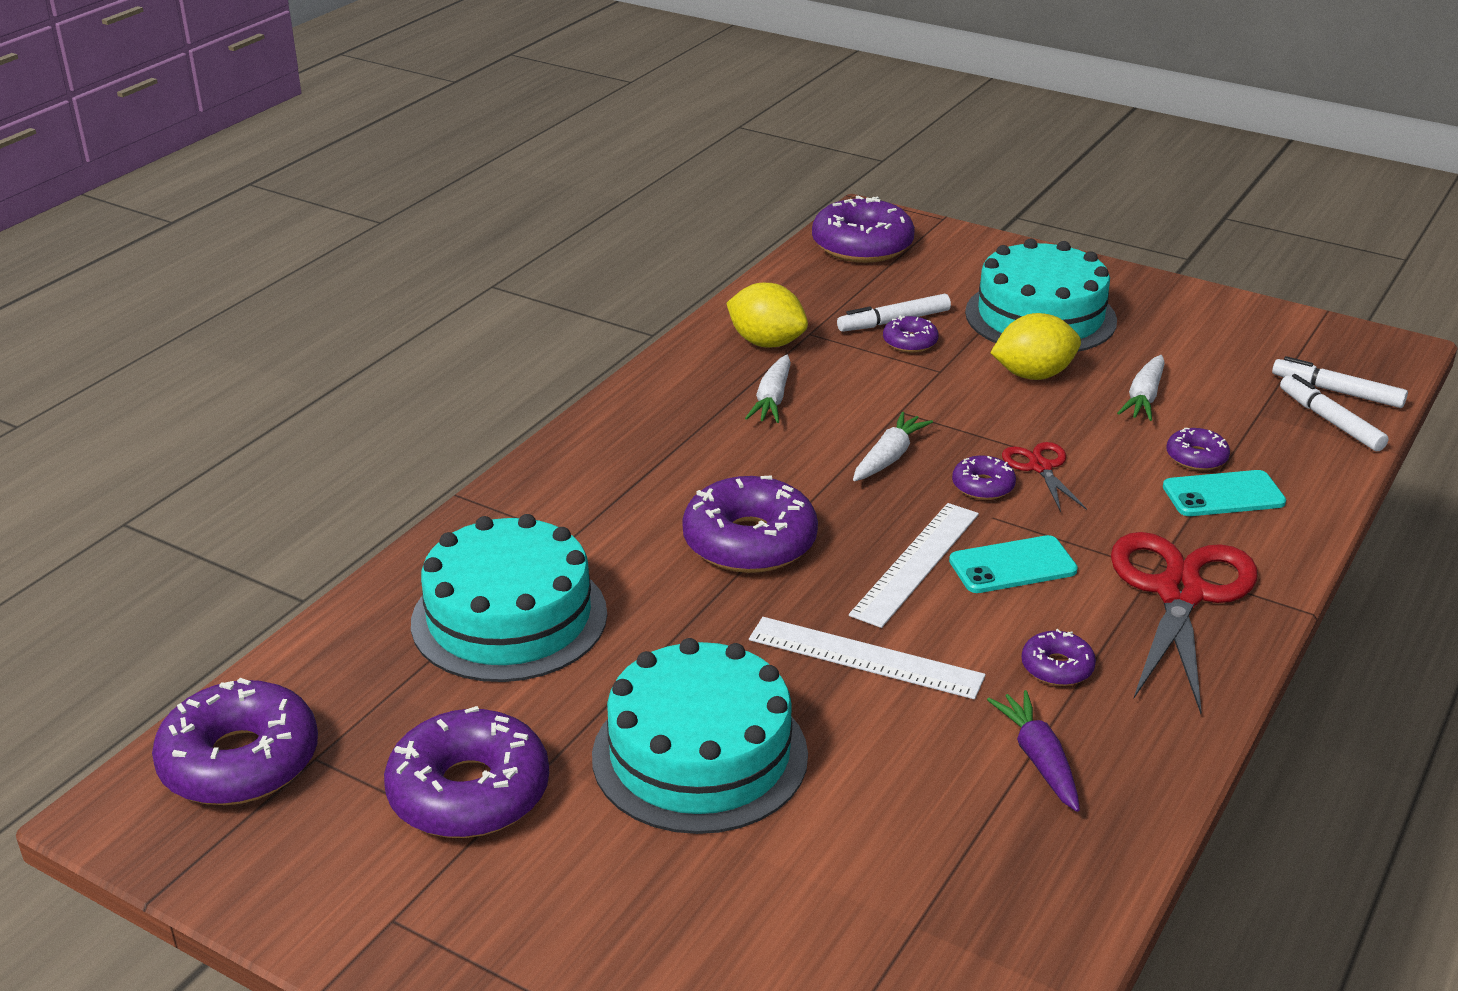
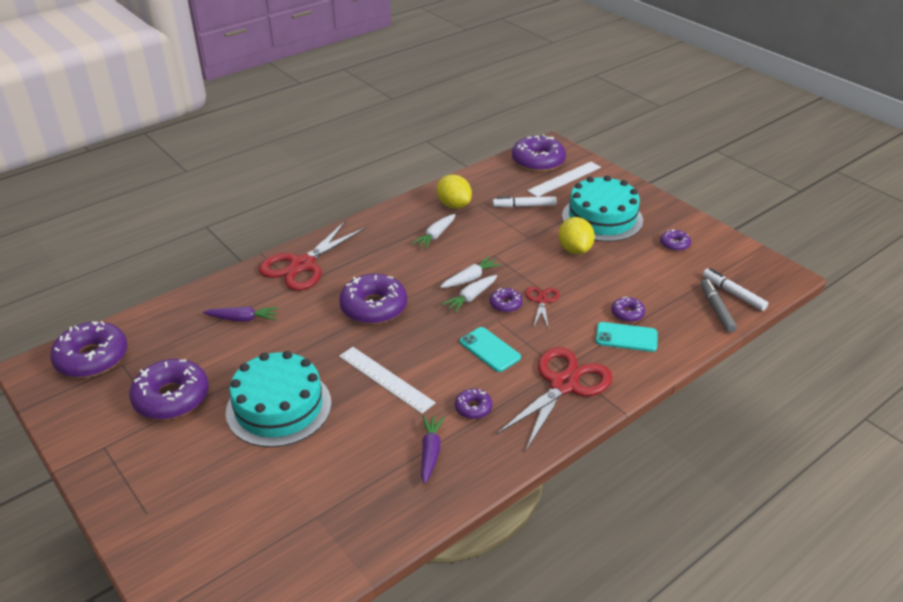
camera: 20 degrees right, 5 degrees up
(509, 618) = (243, 319): turquoise cake -> purple carrot
(556, 498) = (302, 265): none -> red scissors
(910, 342) = (524, 219): purple donut -> purple donut (674, 244)
(915, 563) = (443, 337): white ruler -> white ruler (564, 179)
(1012, 565) = (490, 349): turquoise phone -> turquoise phone turned 45 degrees clockwise
(1033, 375) = (574, 249): yellow lemon -> yellow lemon turned 75 degrees clockwise
(1144, 398) = (624, 274): white carrot -> white carrot (471, 297)
(1330, 421) = (716, 309): white marker -> grey marker

